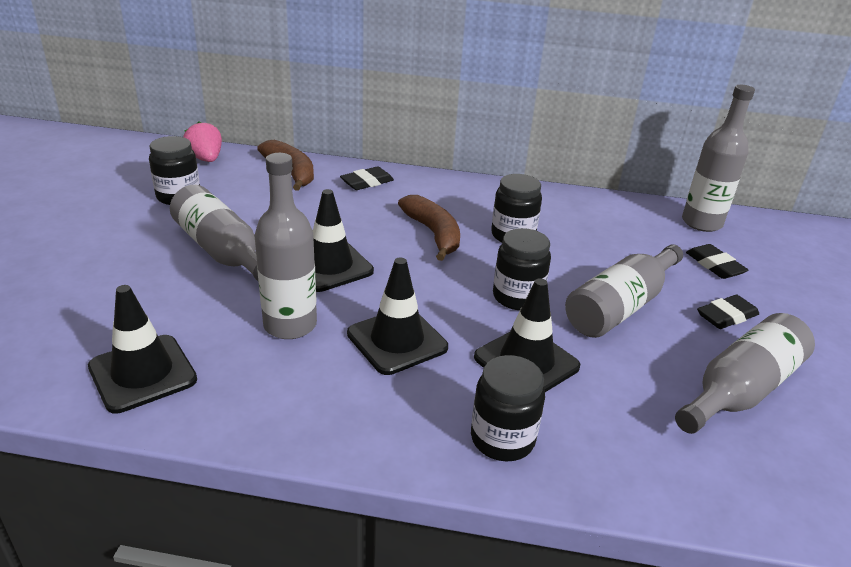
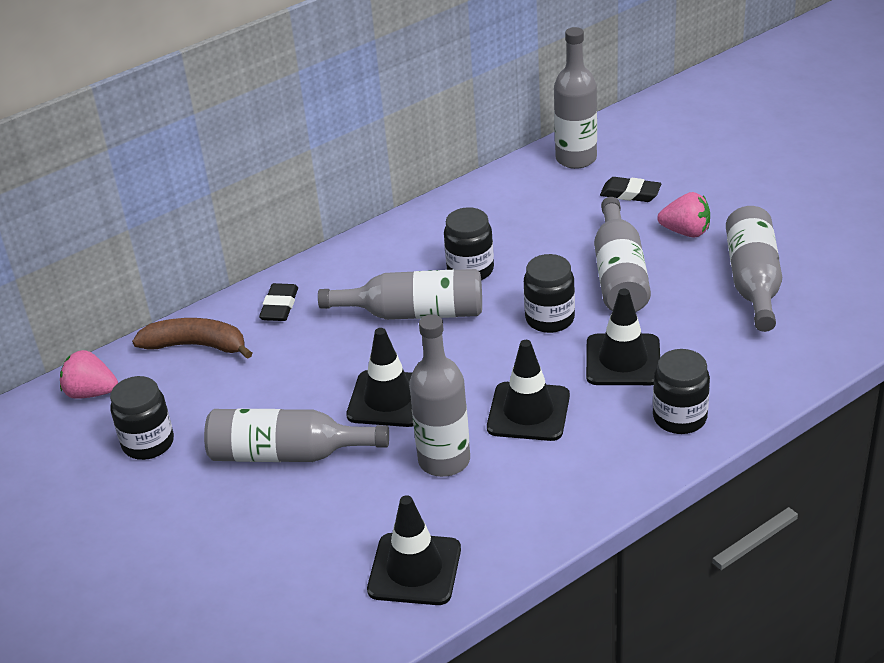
camera: 40 degrees left, 5 degrees up
(433, 234) = (414, 313): brown banana -> grey bottle
(726, 316) = (686, 232): black eraser -> pink strawberry

